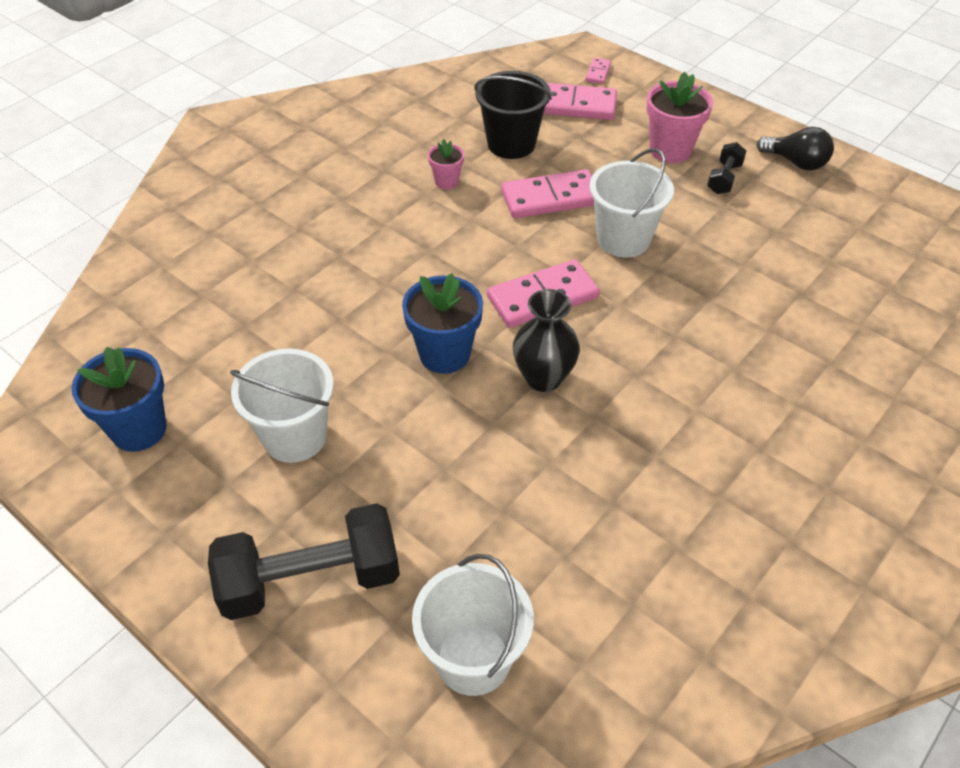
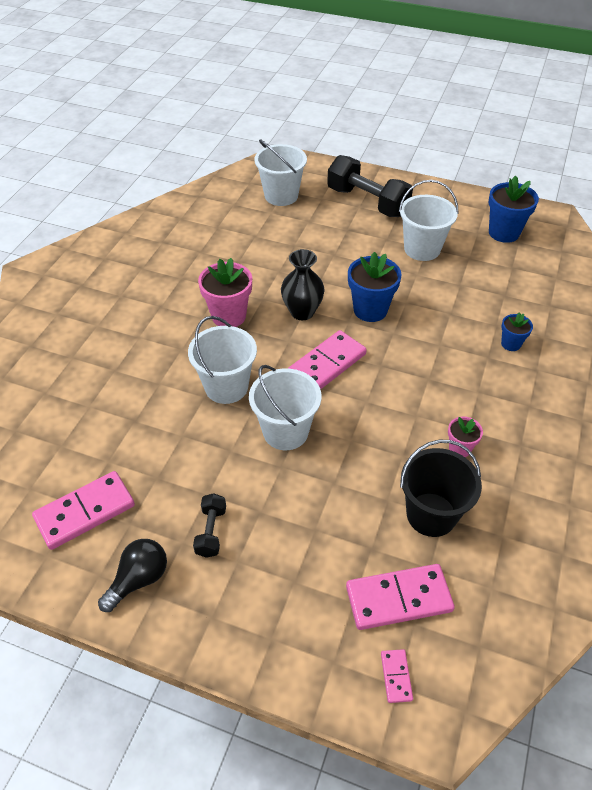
camera: 160 degrees right, 0 degrees up
(299, 262) = (511, 344): none -> blue flower pot
(310, 580) = (367, 202): black dumbbell -> black dumbbell turned 75 degrees clockwise
(550, 198) = (362, 457): pink domino -> pink domino (85, 512)
(670, 150) = (272, 556): pink flower pot -> pink flower pot (229, 316)
(680, 303) = (226, 387): none -> white bucket
(796, 162) = (139, 579): black light bulb -> black light bulb turned 120 degrees clockwise

